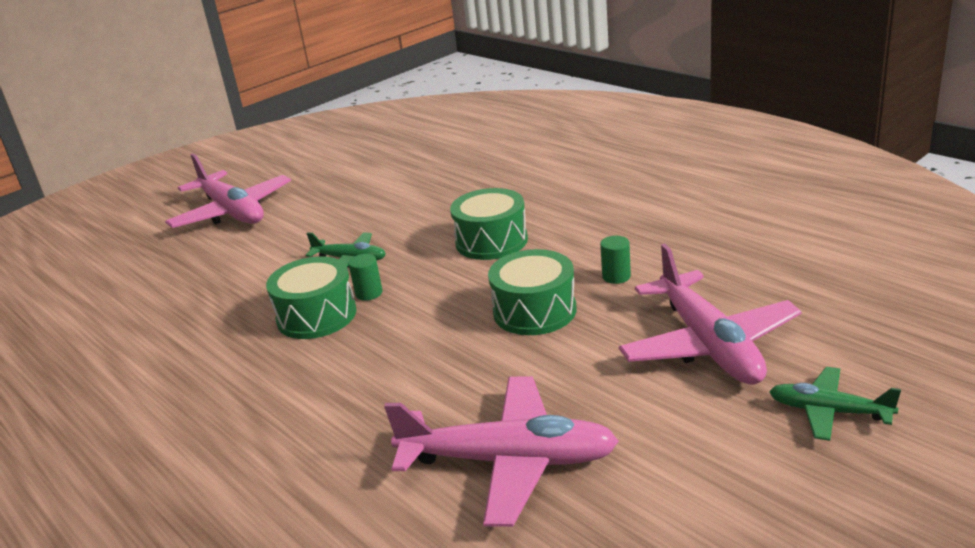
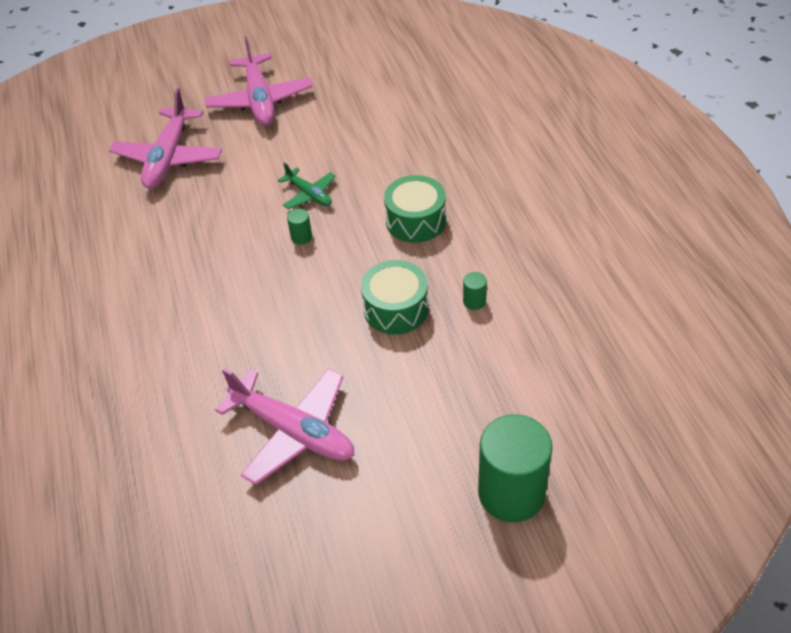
camera: 25 degrees right, 20 degrees up
(316, 316) = (256, 243): green drum -> none
(709, 345) = (484, 398): pink plane -> pink plane (168, 158)
(828, 411) = (511, 493): green plane -> green cylinder

